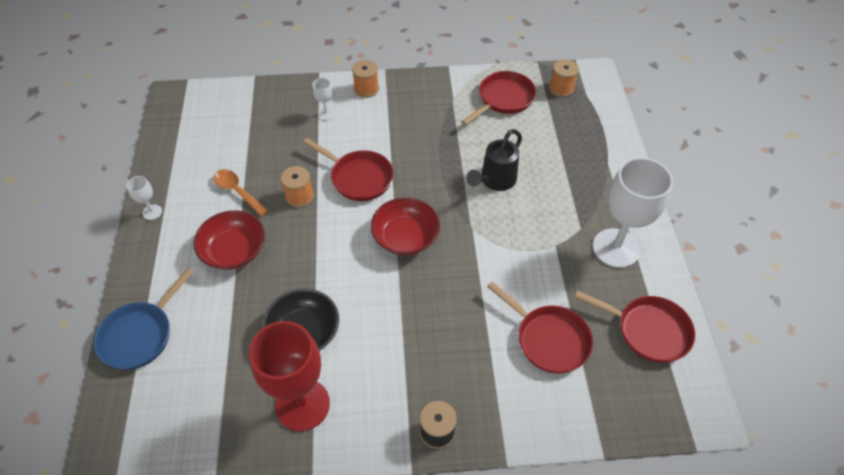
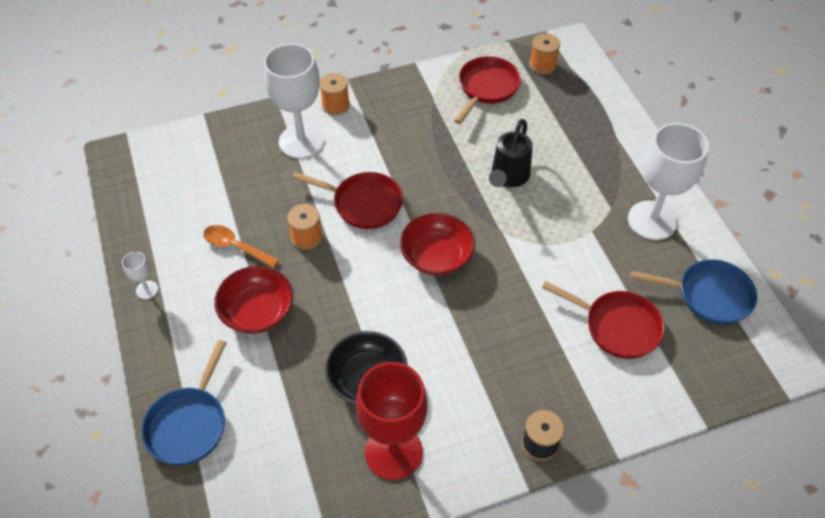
camera: 15 degrees left, 0 degrees up
(326, 114) = (301, 141): white goblet -> white goblet, size x2.35
(648, 330) = (709, 295): red pan -> blue pan

